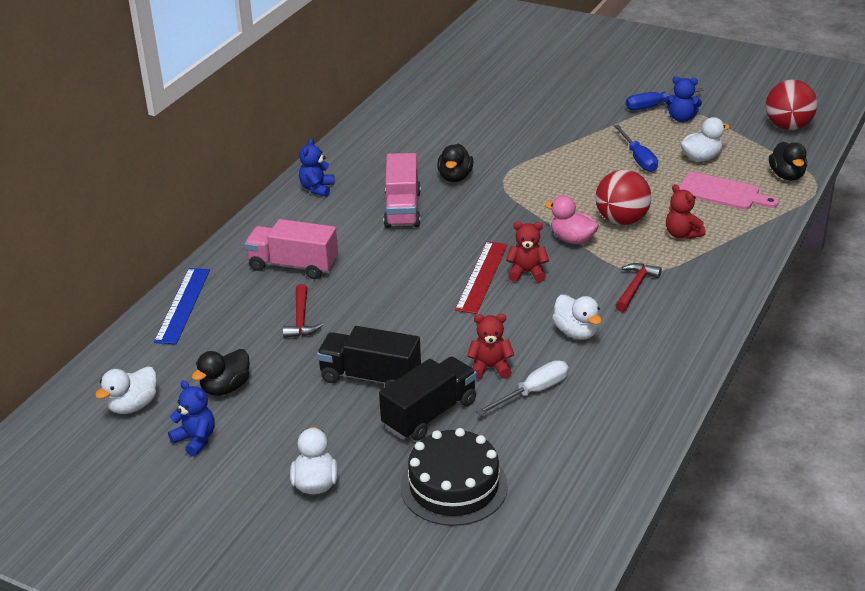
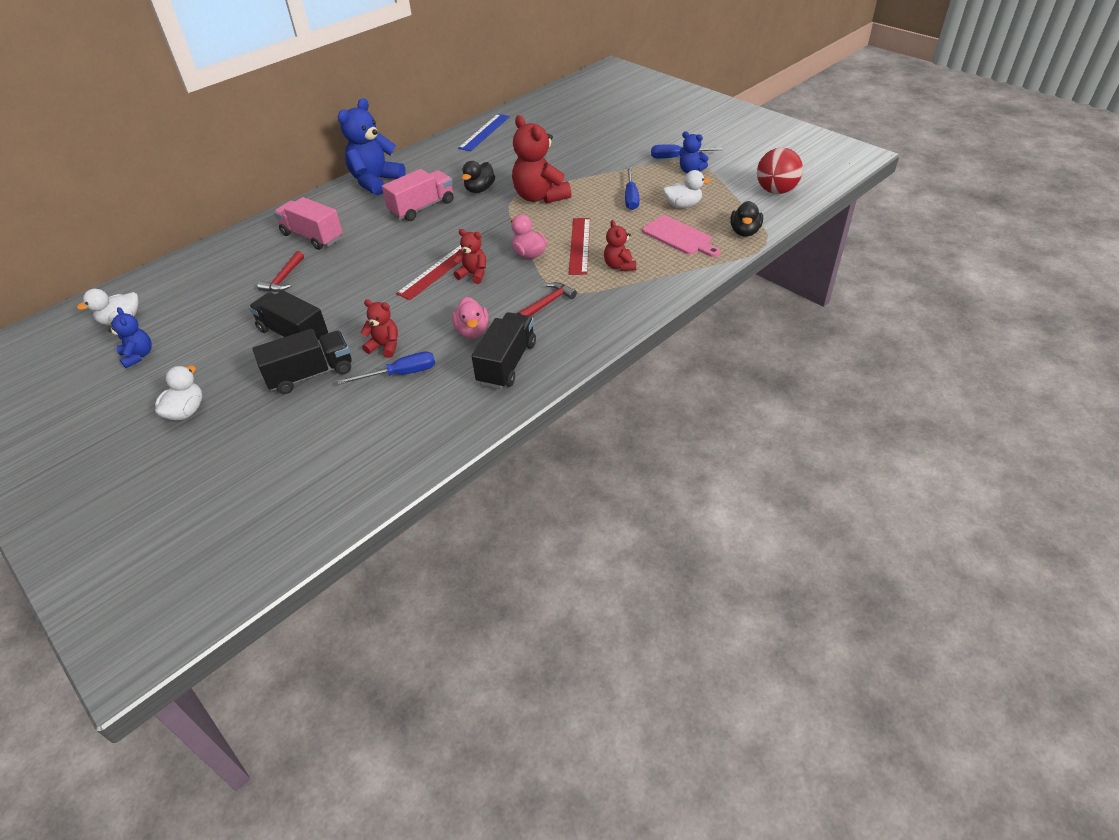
camera: 20 degrees right, 10 degrees up
(183, 305) = (216, 252): blue ruler -> blue ruler (484, 132)
(225, 388) = (191, 320): black duck -> none
(317, 189) = (376, 182): blue teddy bear -> blue teddy bear, size x1.90
(402, 209) = (422, 207): pink truck -> pink truck turned 150 degrees counterclockwise
(454, 486) = (279, 439): black cake -> none
(533, 392) = (400, 374): white screwdriver -> blue screwdriver
(534, 174) = (540, 197): none -> red teddy bear
(576, 332) = (472, 331): white duck -> pink duck
(621, 220) = (579, 245): red ball -> red ruler
(641, 357) = (507, 363): none -> black truck

